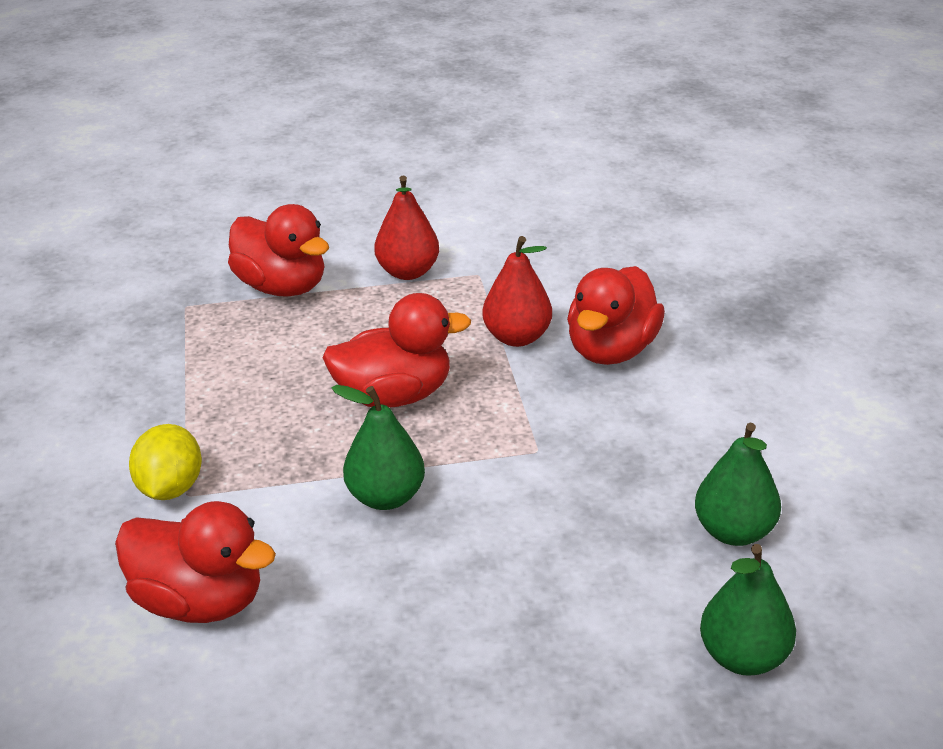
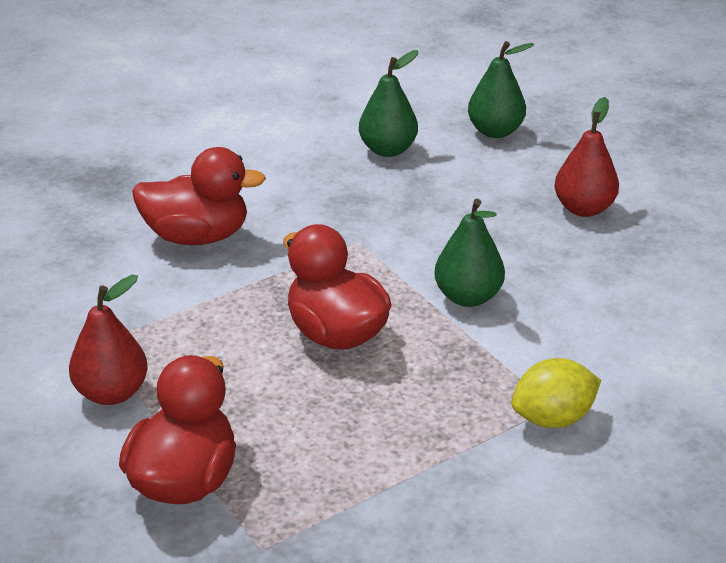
camera: 115 degrees left, 0 degrees up
(200, 602) = (650, 347): red duck -> none
(517, 337) = (203, 290): red pear -> red pear (583, 209)

